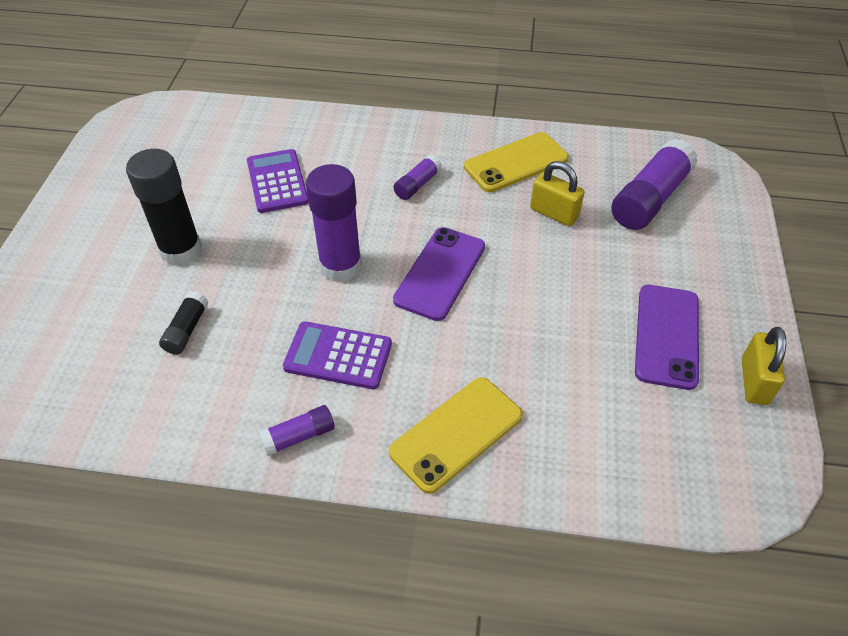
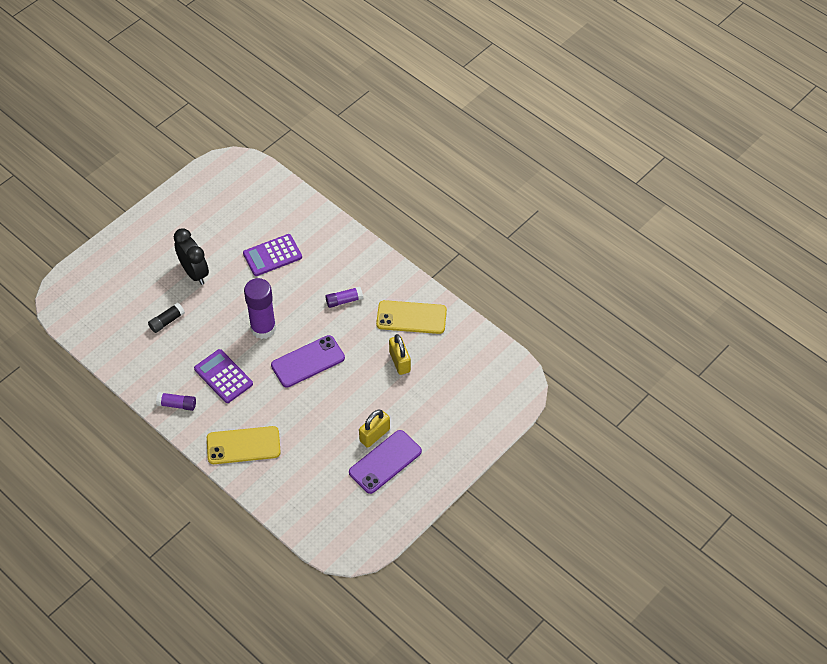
camera: 35 degrees right, 5 degrees up
(181, 250) = (194, 273): black glue stick -> black clock
(277, 181) = (272, 255): purple calculator -> purple calculator turned 135 degrees counterclockwise
(649, 199) = (461, 384): purple glue stick -> none
(754, 381) = (402, 508): yellow padlock -> yellow padlock (374, 435)

